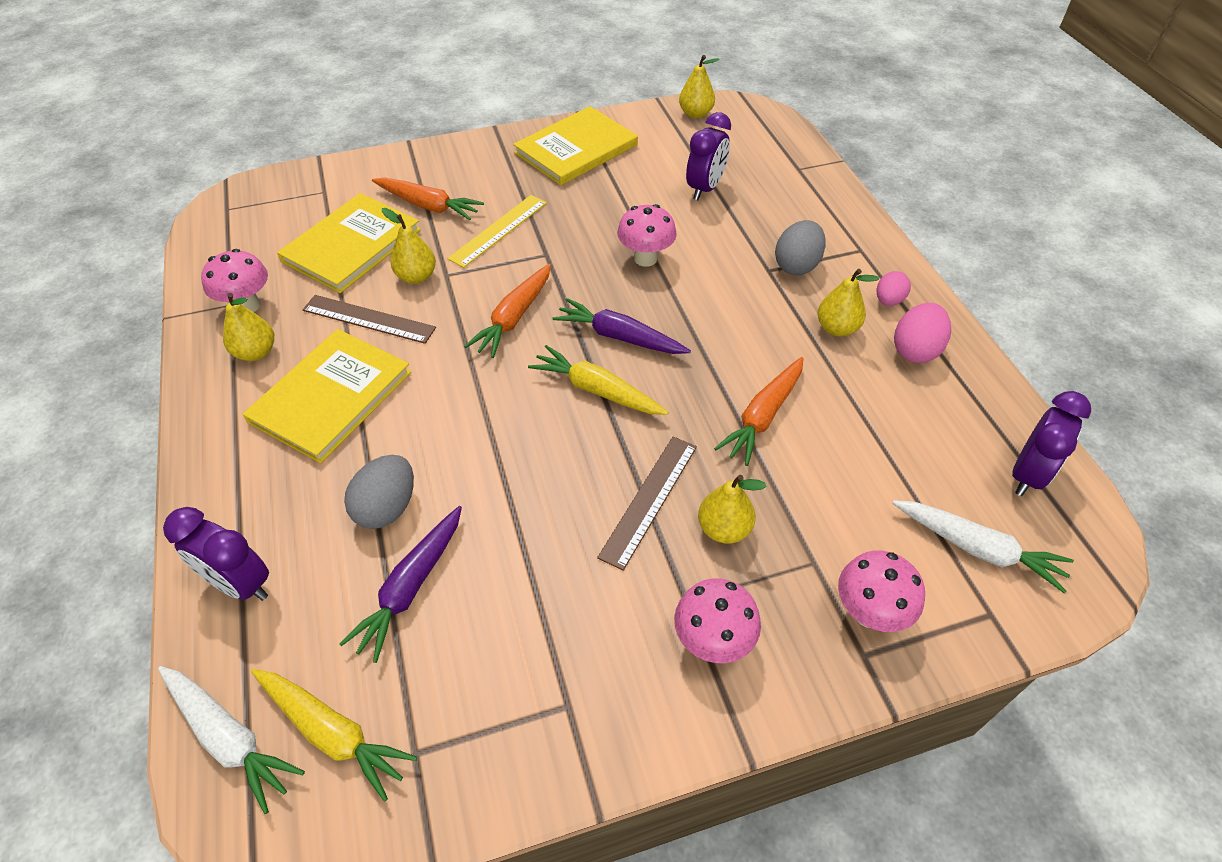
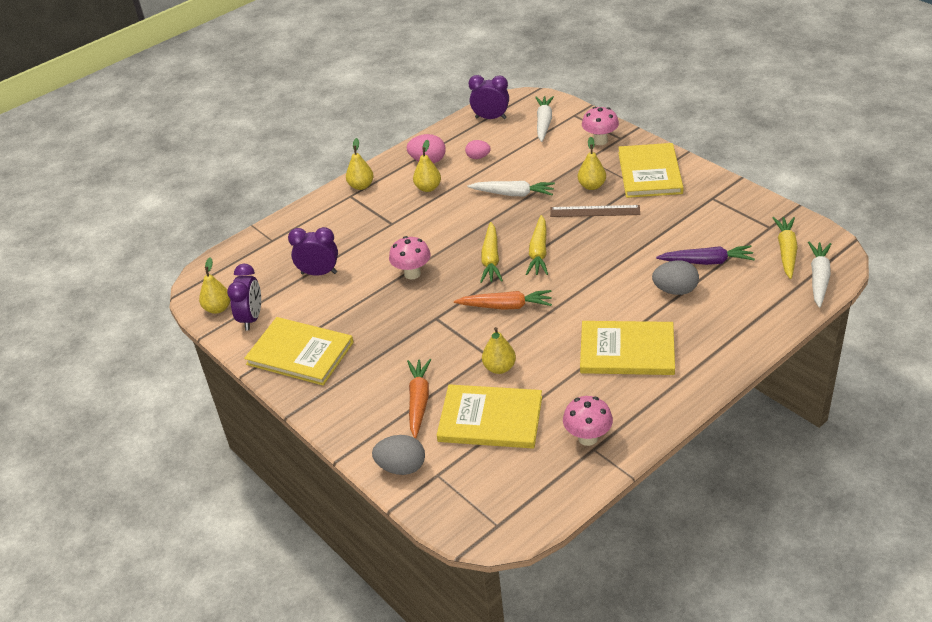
camera: 110 degrees left, 10 degrees down
(240, 584) = (759, 316): purple clock -> purple clock (251, 318)
(256, 352) = (622, 406): yellow pear -> yellow pear (361, 186)
(369, 319) = (554, 369): brown ruler -> none
(498, 230) = (425, 351): yellow ruler -> none
(619, 337) = (491, 259): purple carrot -> yellow carrot
(712, 641) = (649, 173): pink mushroom -> yellow book
(763, 416) = (513, 194): orange carrot -> white carrot
(796, 265) = (380, 214): grey egg -> grey egg (401, 467)
(888, 300) = (392, 177): pink egg -> pink egg (478, 157)

